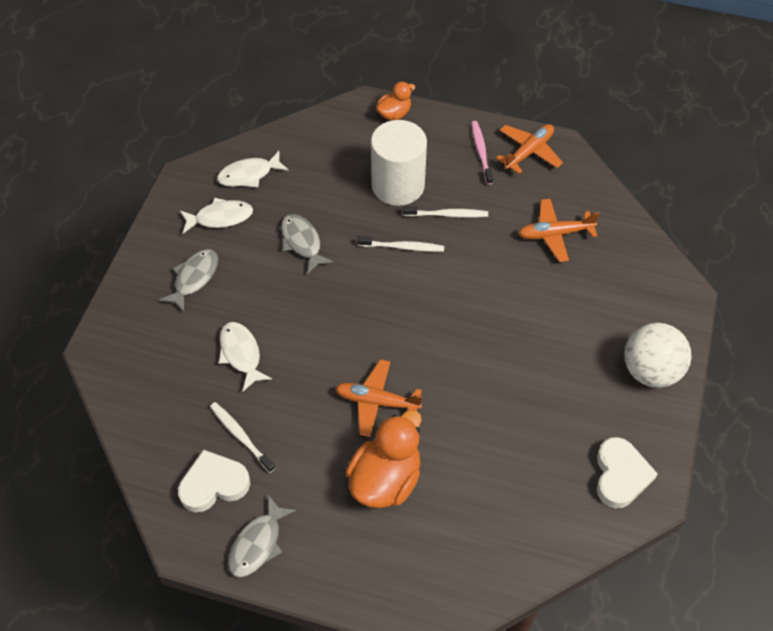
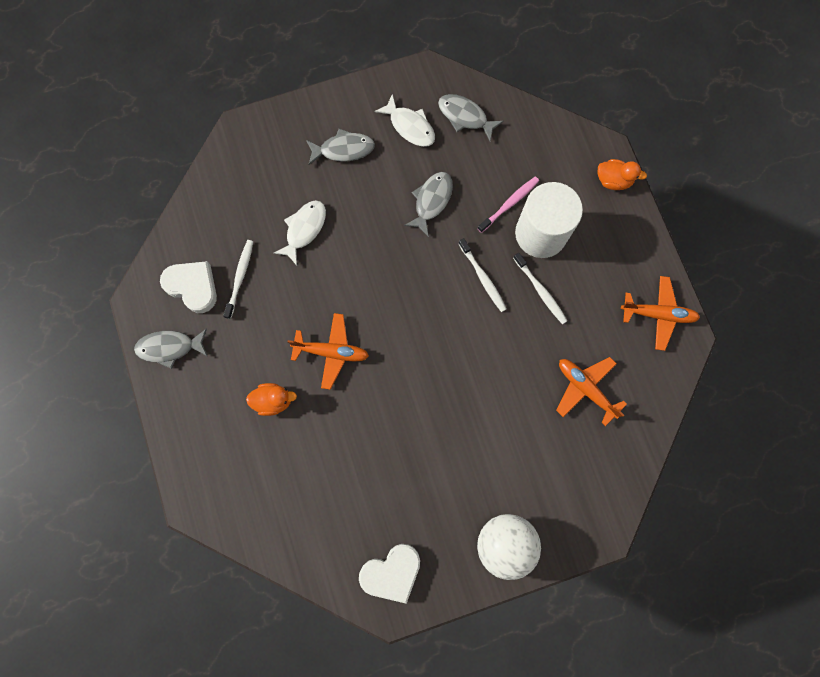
camera: 55 degrees right, 20 degrees up
(249, 175) = (465, 117): white fish -> grey fish
(377, 402) = (331, 352): orange plane -> orange plane turned 120 degrees clockwise
(385, 479) = (273, 400): orange duck -> orange duck, size x0.55
(481, 151) = (627, 275): pink toothbrush -> pink toothbrush (509, 203)

